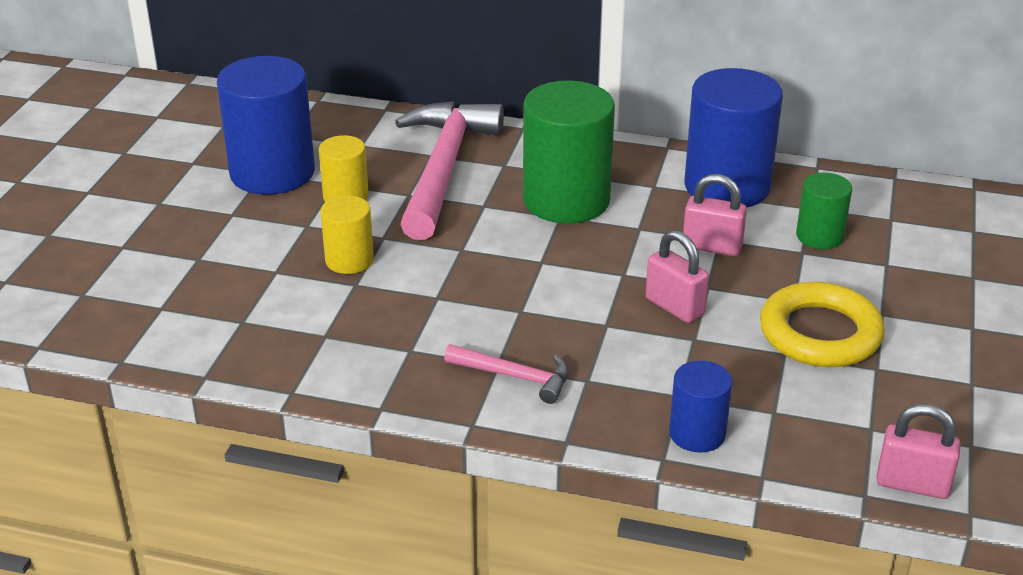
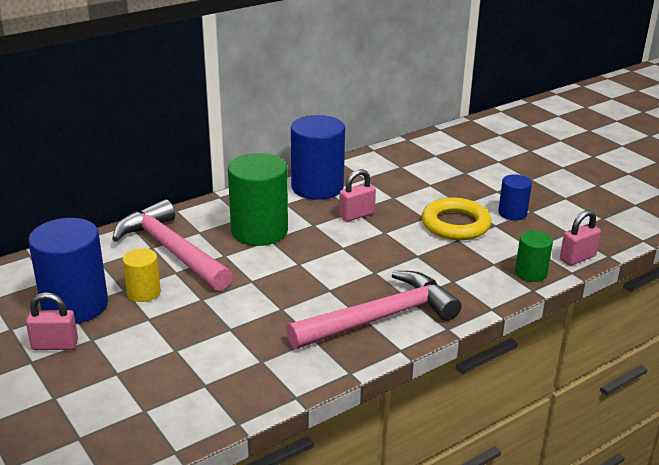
camera: 50 degrees left, 5 degrees down
(349, 260) = (205, 320): yellow cylinder -> none
(514, 376) = (379, 318): pink hammer -> pink hammer, size x2.12
(674, 307) = (387, 248): pink padlock -> pink padlock (55, 345)
(697, 434) = (485, 290): blue cylinder -> blue cylinder (512, 213)
(819, 236) = (388, 187): green cylinder -> green cylinder (531, 273)

